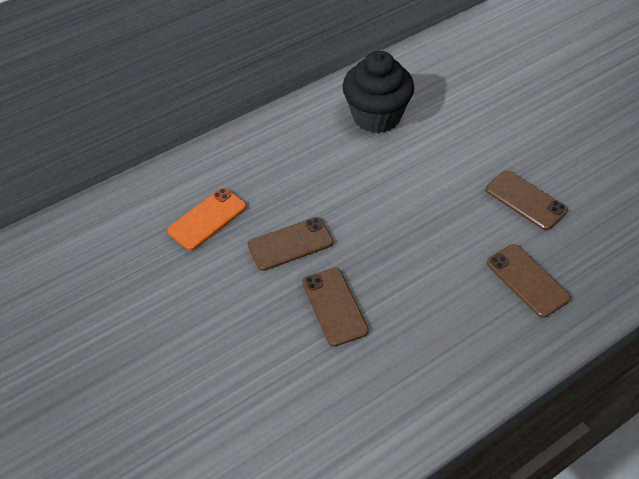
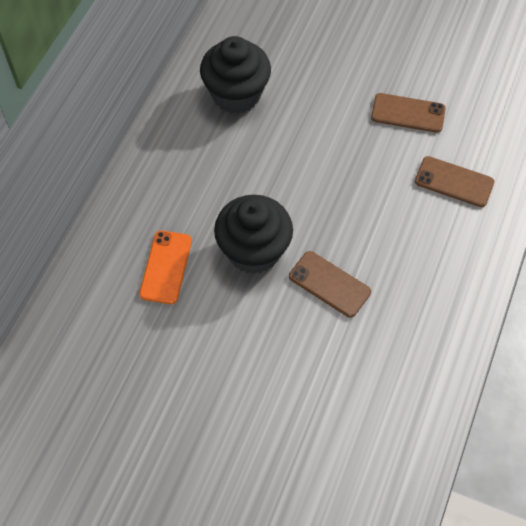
camera: 35 degrees left, 10 degrees up
(290, 244) = (254, 251): brown phone -> black cupcake

